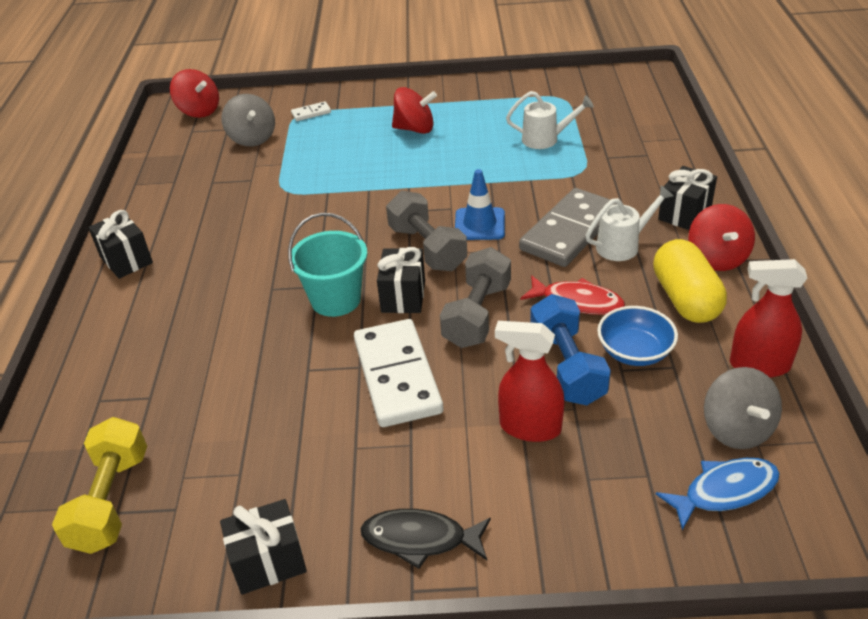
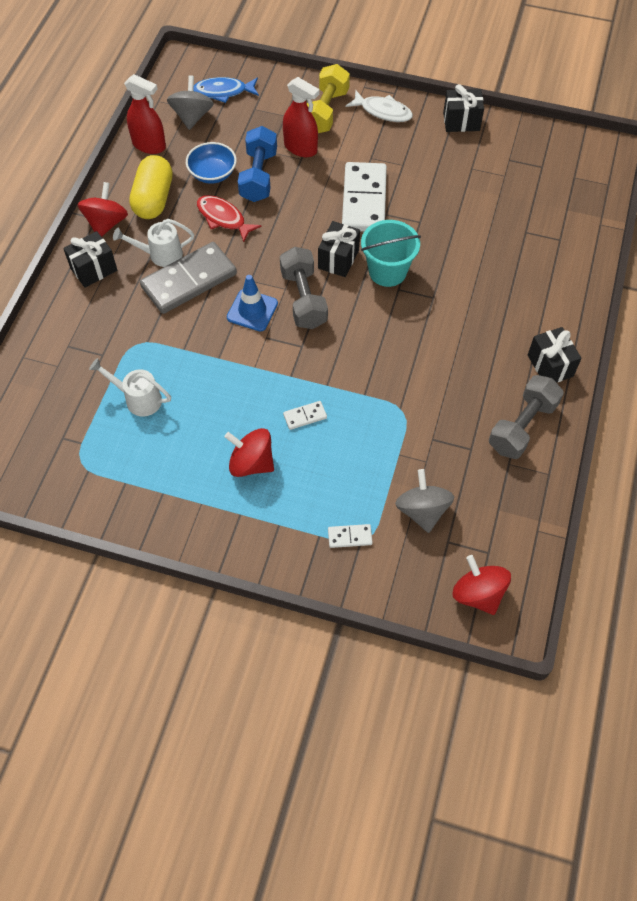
camera: 165 degrees left, 20 degrees up
(111, 501) = (546, 173): yellow dumbbell -> yellow dumbbell (326, 111)
(380, 165) = (305, 416): none -> white domino
(420, 539) = (383, 111): black fish -> white fish
(477, 315) = (294, 228): grey dumbbell -> grey dumbbell (522, 426)

